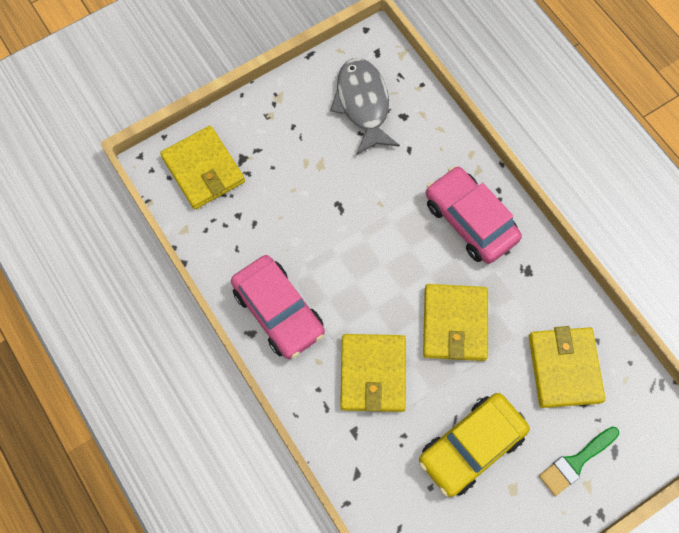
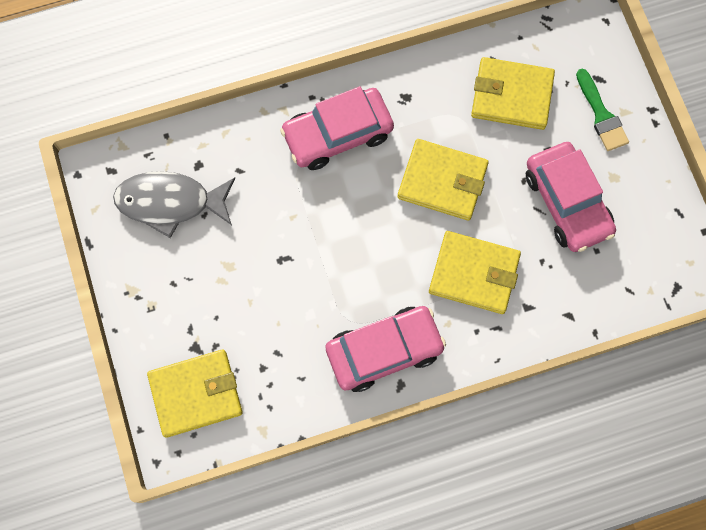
camera: 75 degrees left, 5 degrees up
(471, 447) = (567, 202): yellow car -> pink car

